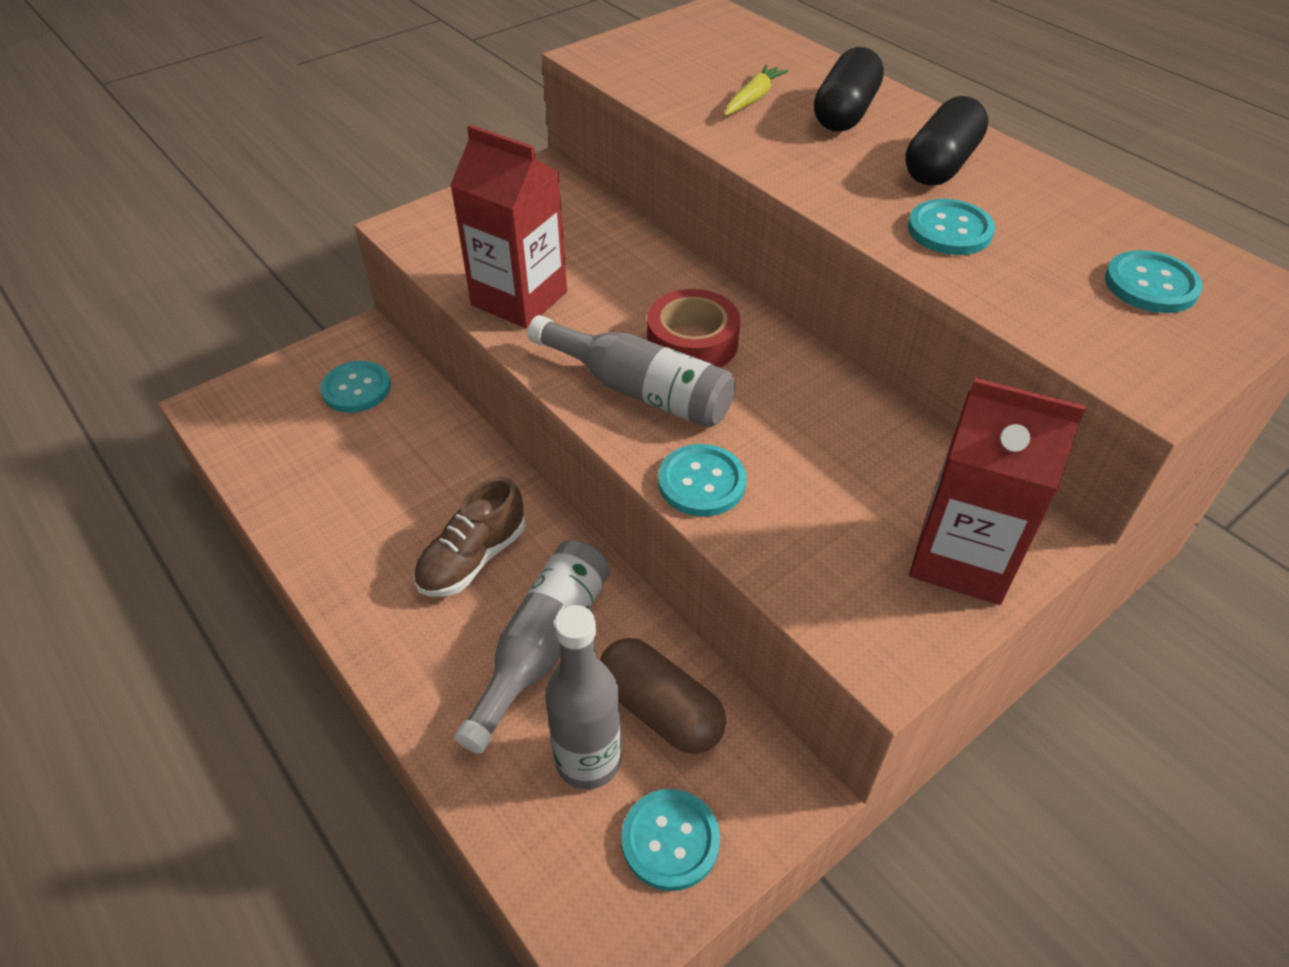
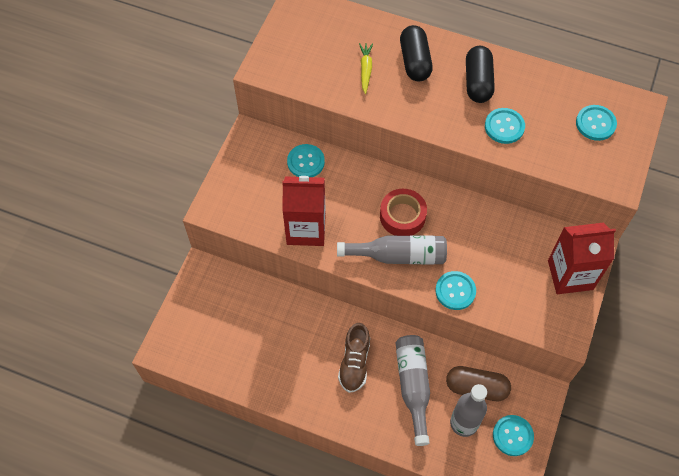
camera: 30 degrees left, 15 degrees up
(356, 388) = (226, 302): turquoise button -> turquoise button (306, 162)

